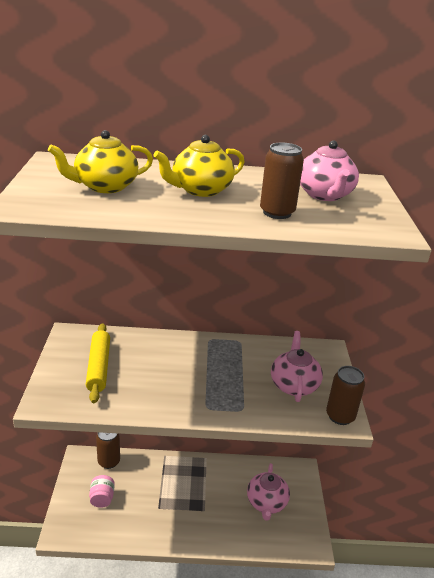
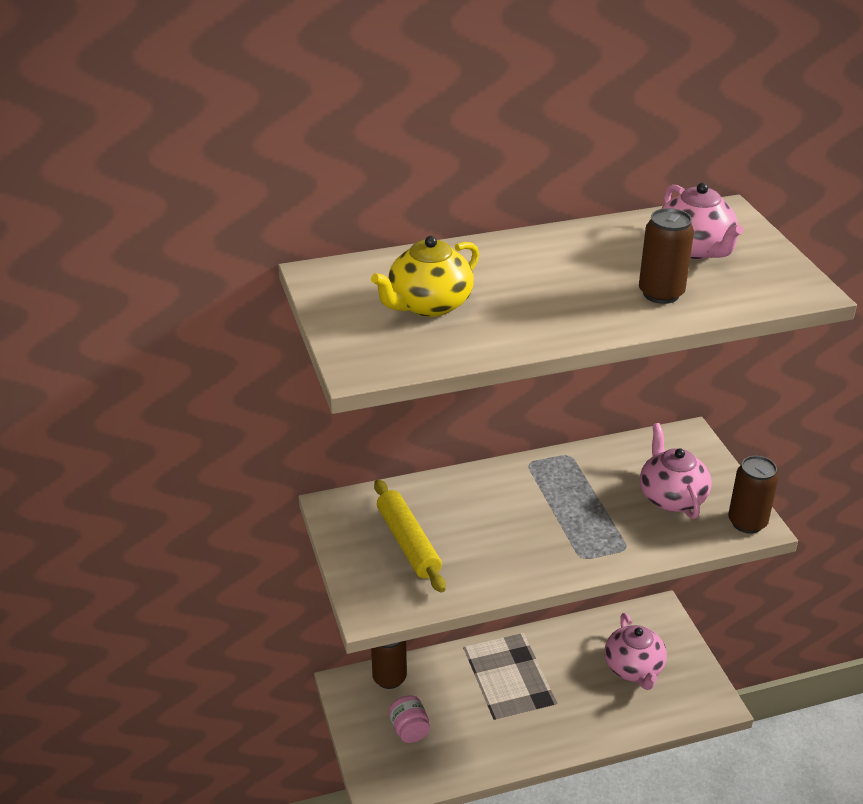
camera: 15 degrees left, 5 degrees up
(200, 190) = (546, 280): yellow teapot -> none

